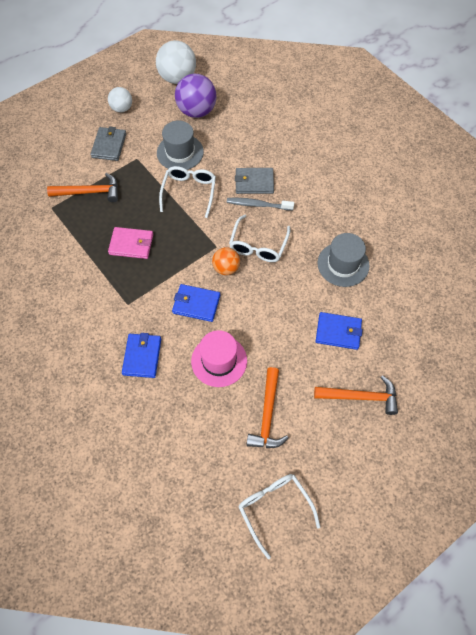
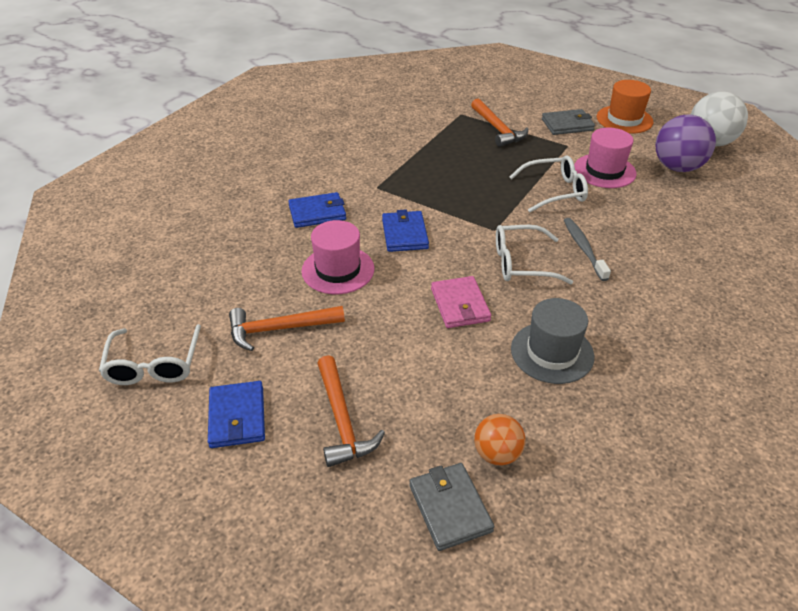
camera: 70 degrees right, 20 degrees down
(122, 108) = (624, 119): white ball -> orange hat
(131, 244) = (453, 170): pink wallet -> pink wallet (460, 305)
(180, 152) = (604, 171): grey hat -> pink hat
(226, 268) = (469, 245): orange ball -> orange ball (497, 454)
(254, 182) = (615, 237): grey wallet -> grey wallet (449, 508)
(274, 508) = (154, 365): white glasses -> white glasses turned 135 degrees clockwise
(338, 332) = (436, 372): blue wallet -> blue wallet (237, 417)

